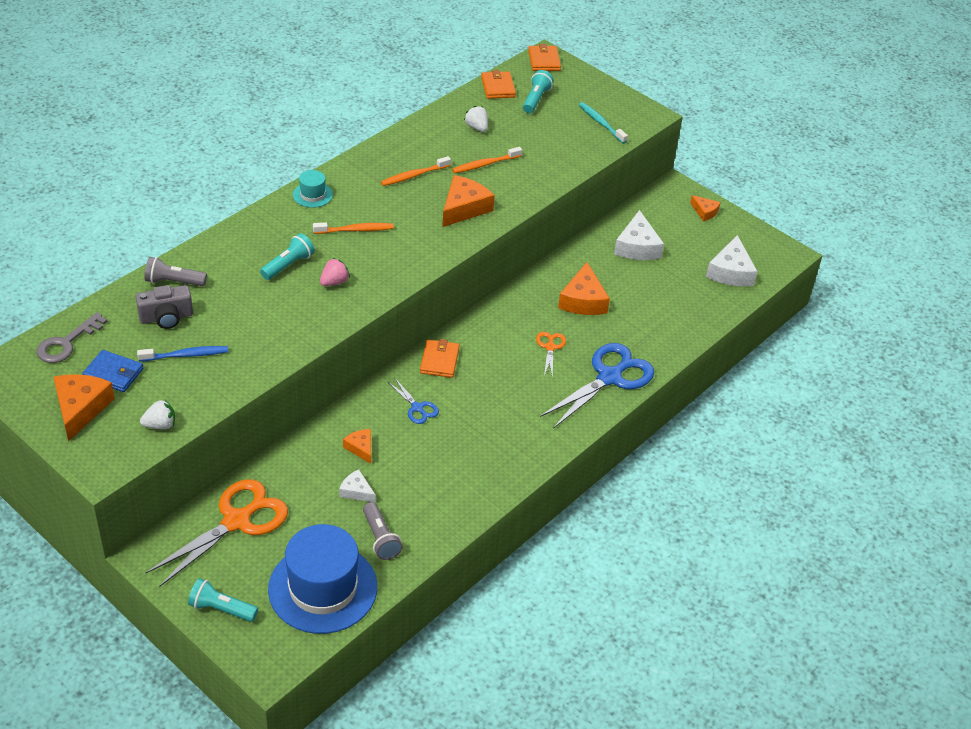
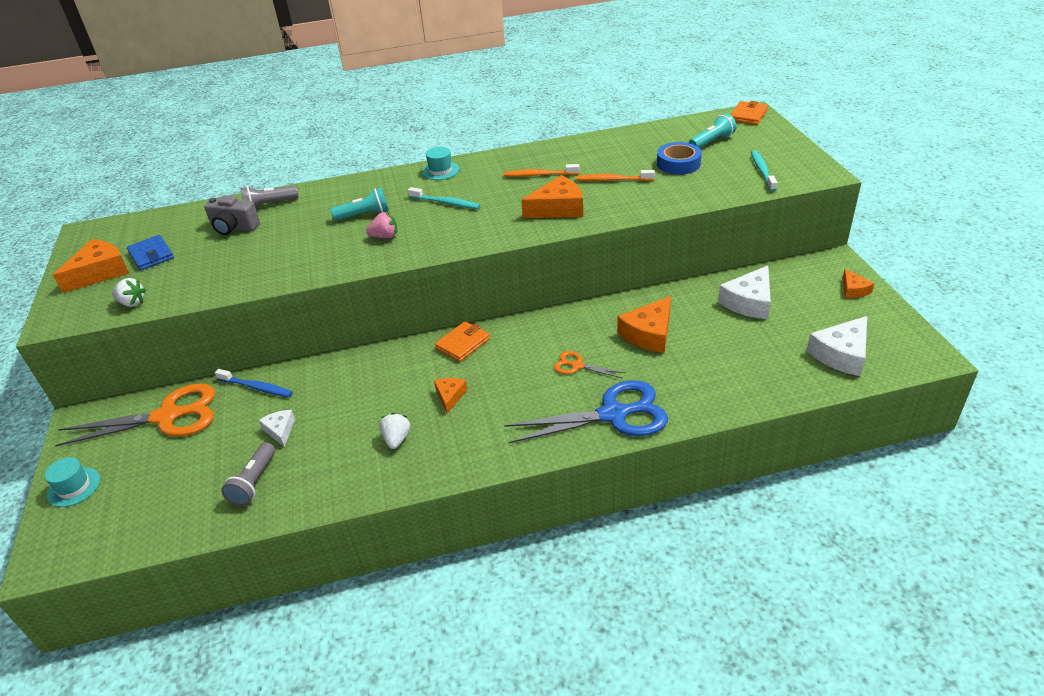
camera: 40 degrees right, 5 degrees down
(67, 343) = (150, 226): grey key -> none
(174, 282) = (269, 205): grey flashlight -> grey flashlight turned 60 degrees counterclockwise
(186, 355) = (213, 258): blue toothbrush -> blue toothbrush (256, 387)
(221, 609) = (74, 487): turquoise flashlight -> turquoise hat
(323, 588) = (162, 506): blue hat -> none
(355, 230) = (446, 203): orange toothbrush -> turquoise toothbrush
(361, 448) = (322, 394): orange cheese -> orange cheese (450, 396)
(417, 408) = (404, 377): blue scissors -> none
(477, 127) = (633, 152): white strawberry -> white strawberry (396, 439)
(498, 87) = (683, 127): orange wallet -> none
(527, 132) = (678, 164): none -> blue tape
(550, 347) = (577, 366): orange scissors -> orange scissors turned 105 degrees counterclockwise

